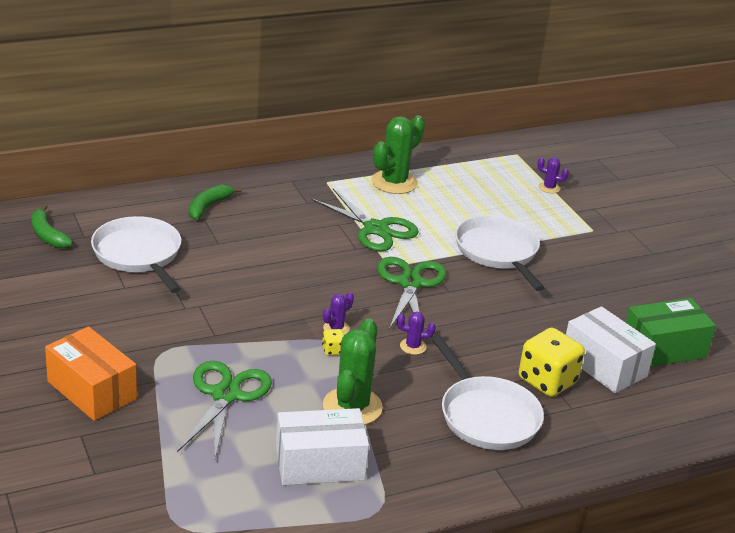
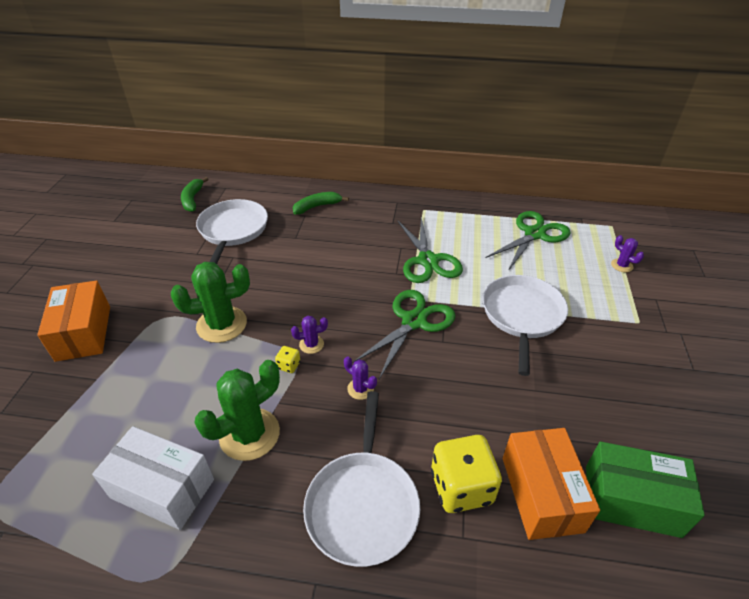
camera: 35 degrees right, 10 degrees up
(225, 395) = (165, 377): green scissors -> green scissors (534, 234)
(394, 182) = (478, 224): green cactus -> green cactus (221, 324)
(604, 365) = (541, 494): white box -> orange box

